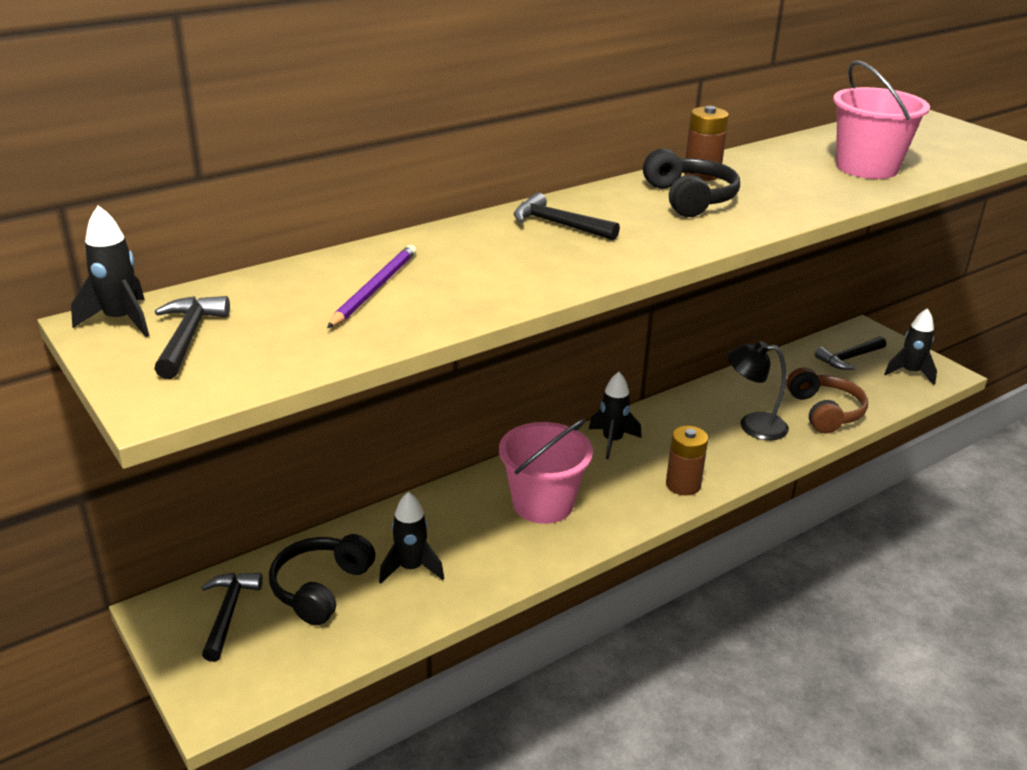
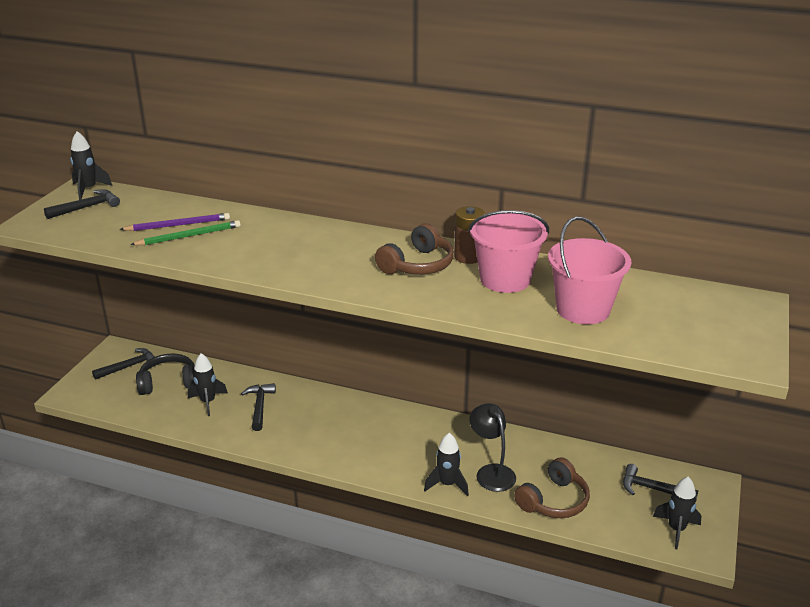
camera: 55 degrees right, 0 degrees up
(422, 290) = (189, 236): none -> green pencil
(543, 504) = (307, 420): pink bucket -> pink bucket (505, 279)
(558, 224) = (319, 240): black hammer -> black hammer (259, 406)
(612, 441) = (400, 420): black rocket -> black rocket (447, 484)
(683, 485) = (384, 466): brown battery -> none
(689, 199) = (417, 265): black headphones -> brown headphones

